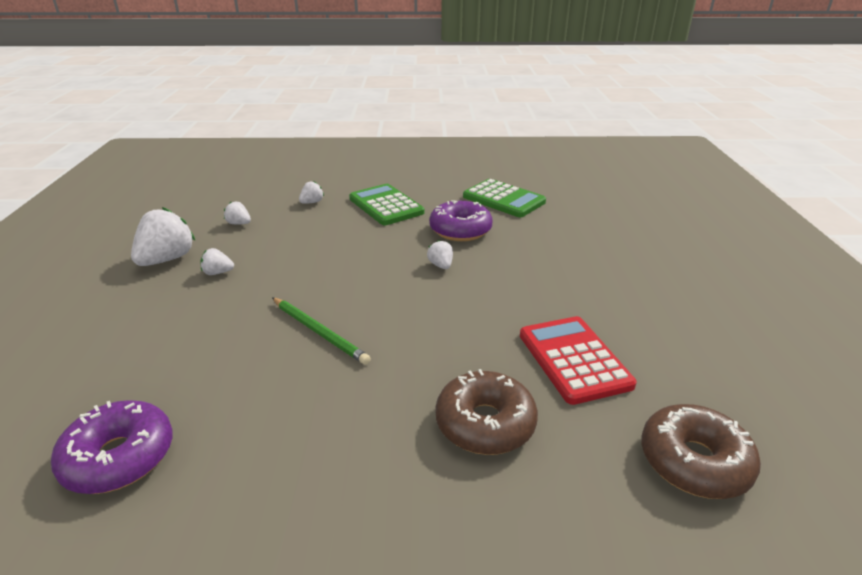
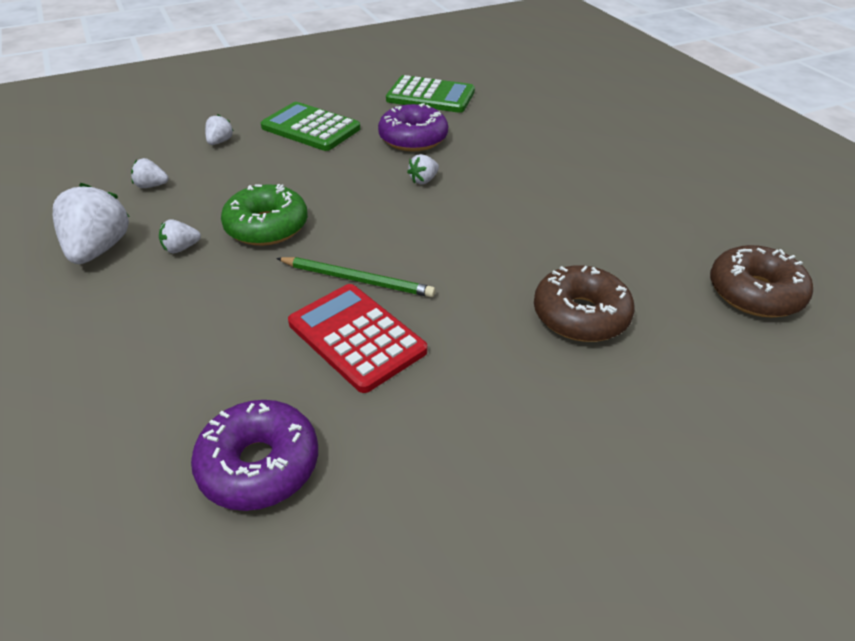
camera: 25 degrees left, 10 degrees up
(289, 272) = (267, 226): none -> green donut
(441, 265) = (423, 180): white strawberry -> white strawberry turned 90 degrees counterclockwise
(574, 359) = (611, 238): red calculator -> red calculator (356, 337)

